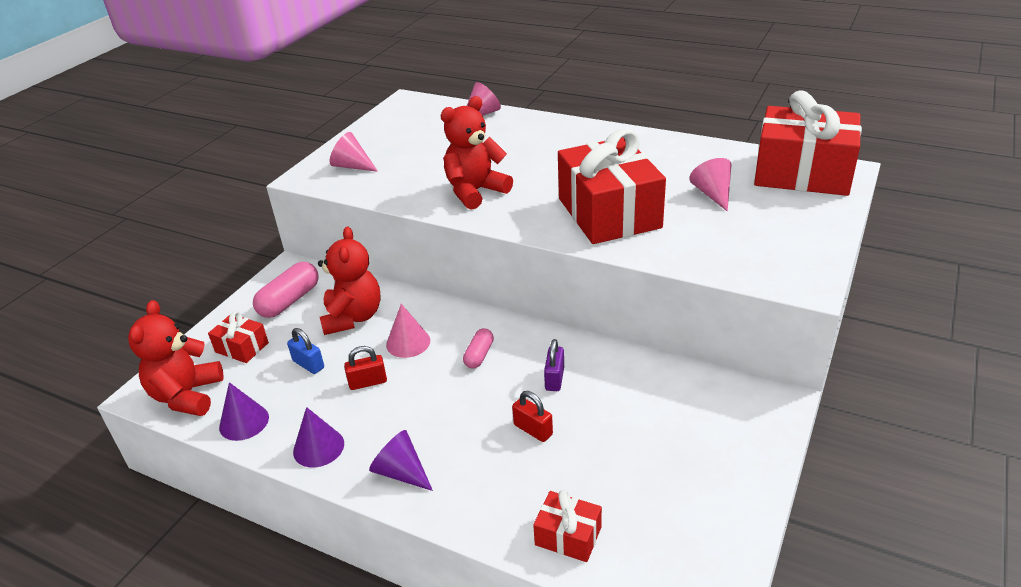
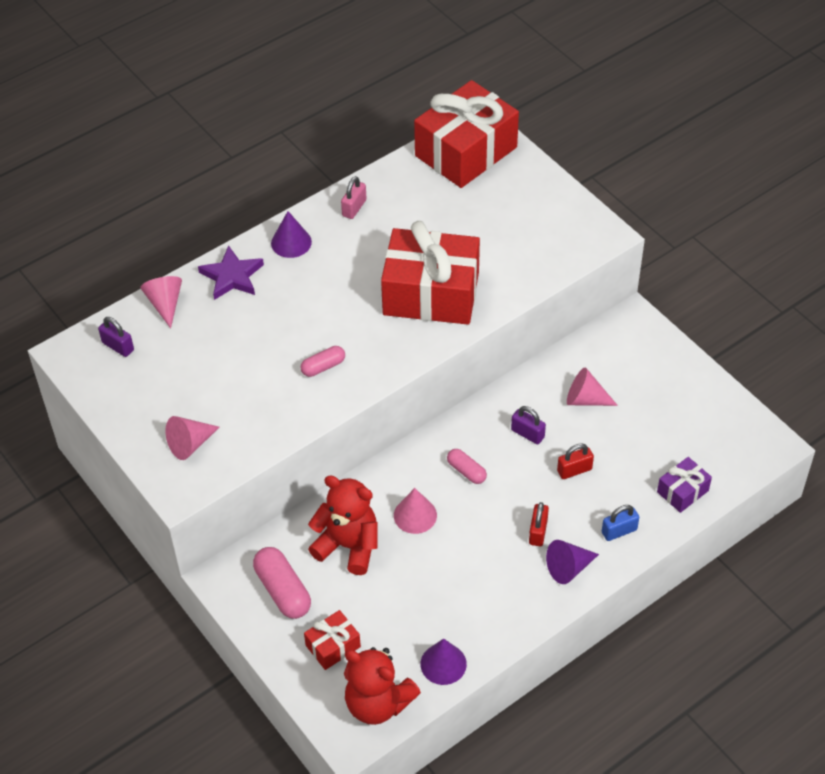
camera: 65 degrees left, 15 degrees up
(308, 364) = (395, 598): blue padlock -> blue padlock (619, 531)
(318, 447) = (508, 616): purple cone -> purple cone (291, 242)
(368, 382) = (450, 560): red padlock -> red padlock (538, 532)
(426, 112) = (118, 346): none -> purple padlock
(475, 192) = (323, 367): red teddy bear -> pink capsule
(534, 127) = (232, 276): none -> purple star
(568, 536) = (682, 491): red gift -> purple gift
(664, 148) = (354, 208): none -> pink padlock
(713, 194) = (453, 218): pink cone -> pink cone (585, 399)

